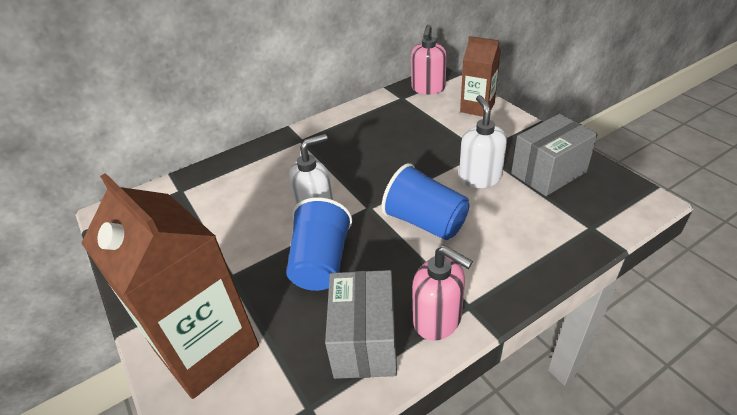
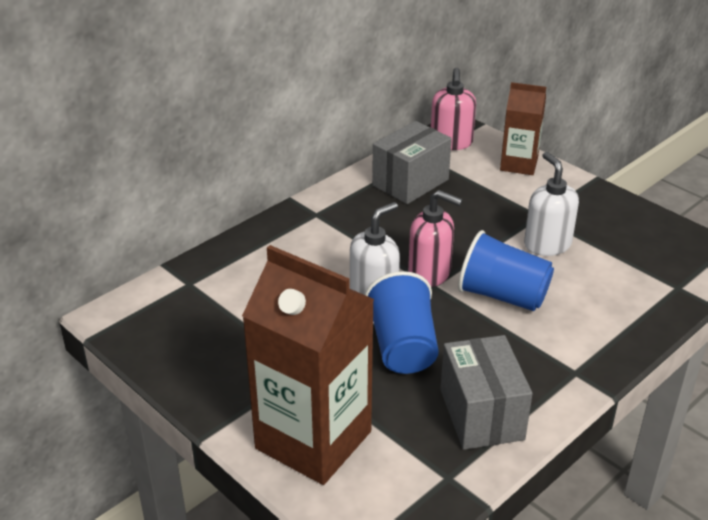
camera: 15 degrees left, 5 degrees down
(438, 320) = (548, 387): pink soap dispenser -> pink soap dispenser (430, 274)
(548, 172) = (620, 234): grey box -> grey box (410, 182)

